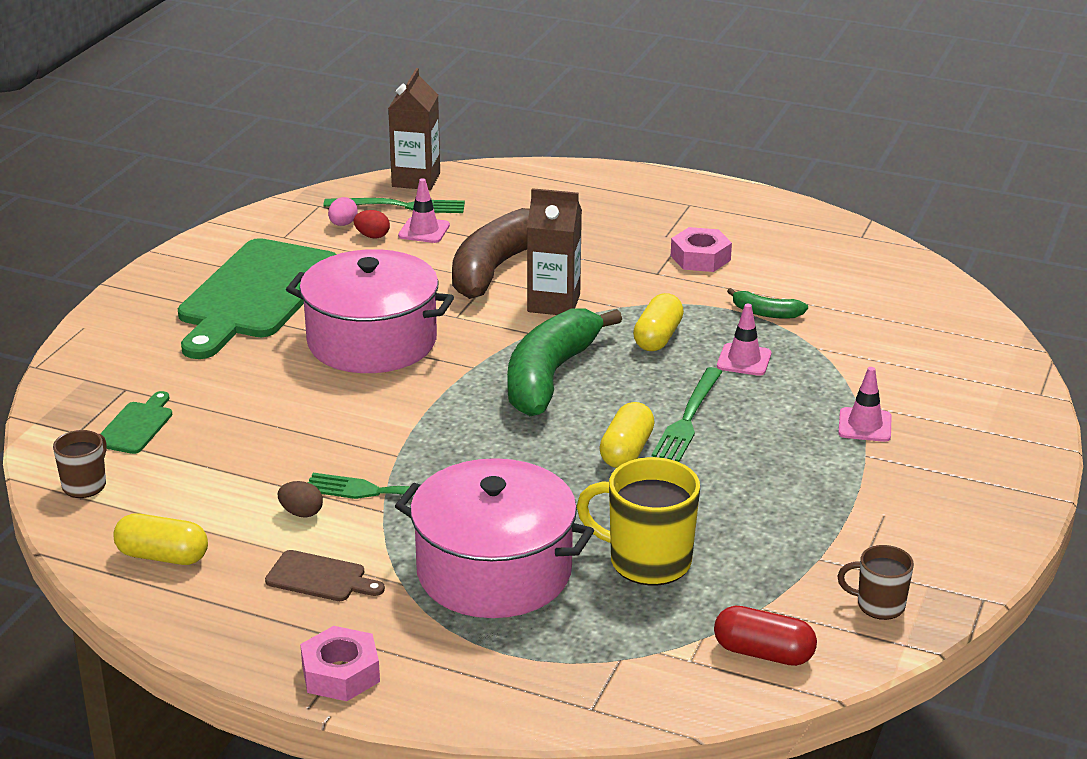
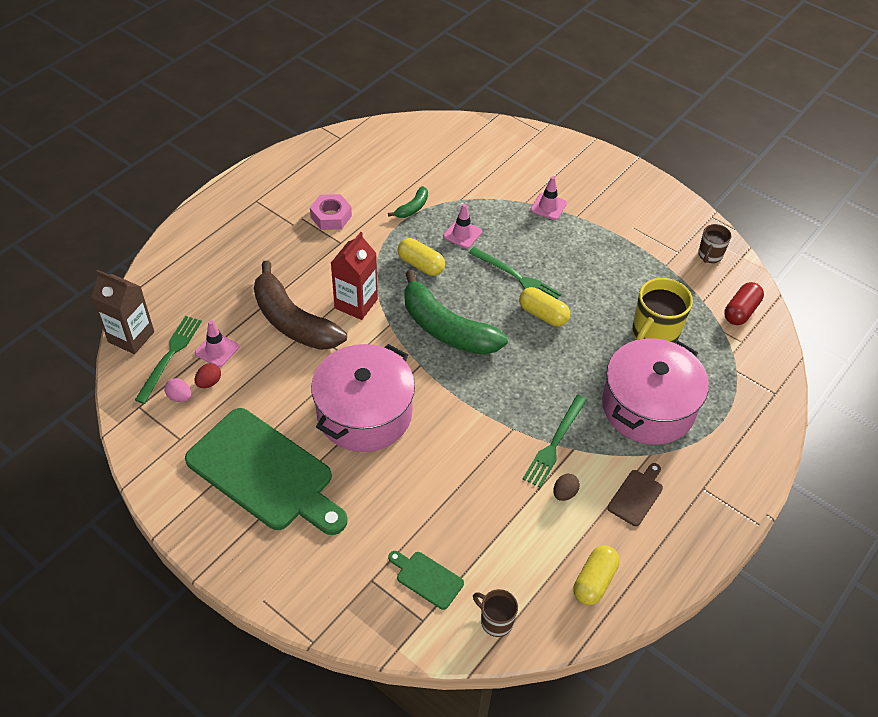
camera: 75 degrees left, 20 degrees up
(340, 673) = (730, 502): pink nut -> none
(553, 303) = (356, 303): brown carton -> red carton

